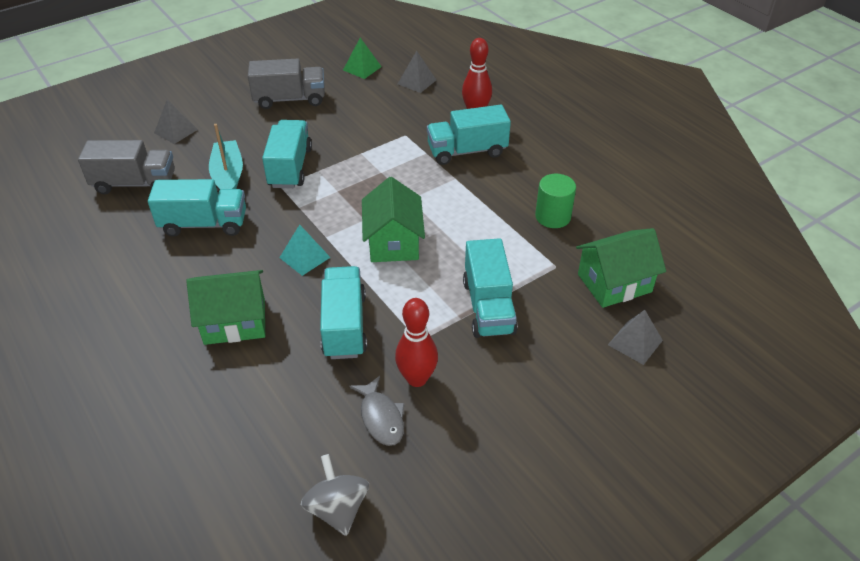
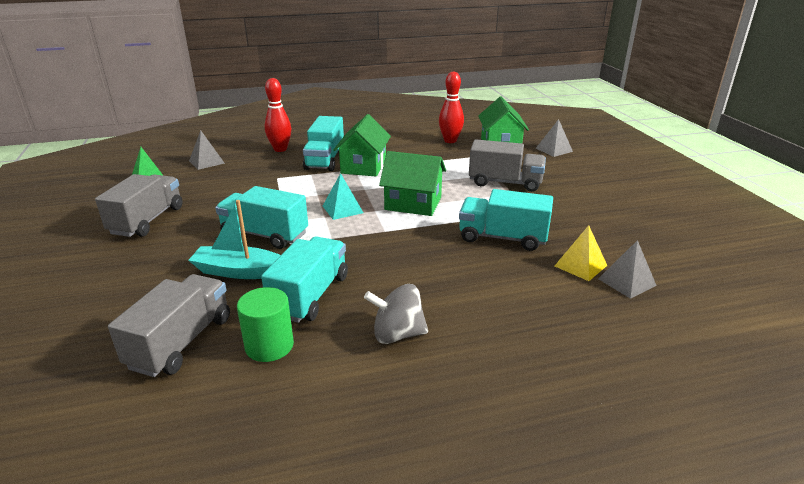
camera: 70 degrees left, 15 degrees down
(176, 131) = (106, 299): grey pyramid -> grey pyramid (626, 282)
(235, 321) = (474, 292): green house -> green house (363, 166)
(304, 257) = (405, 244): turquoise pyramid -> turquoise pyramid (342, 209)
(307, 397) = (580, 265): none -> yellow pyramid
(337, 508) = (696, 267): grey spinning top -> grey spinning top (397, 334)
(381, 417) = (606, 237): grey fish -> none
(417, 378) = (569, 218): red bowling pin -> red bowling pin (450, 141)
(488, 307) = (505, 182): turquoise truck -> grey truck
(553, 217) = (425, 148): green cylinder -> green cylinder (269, 346)

